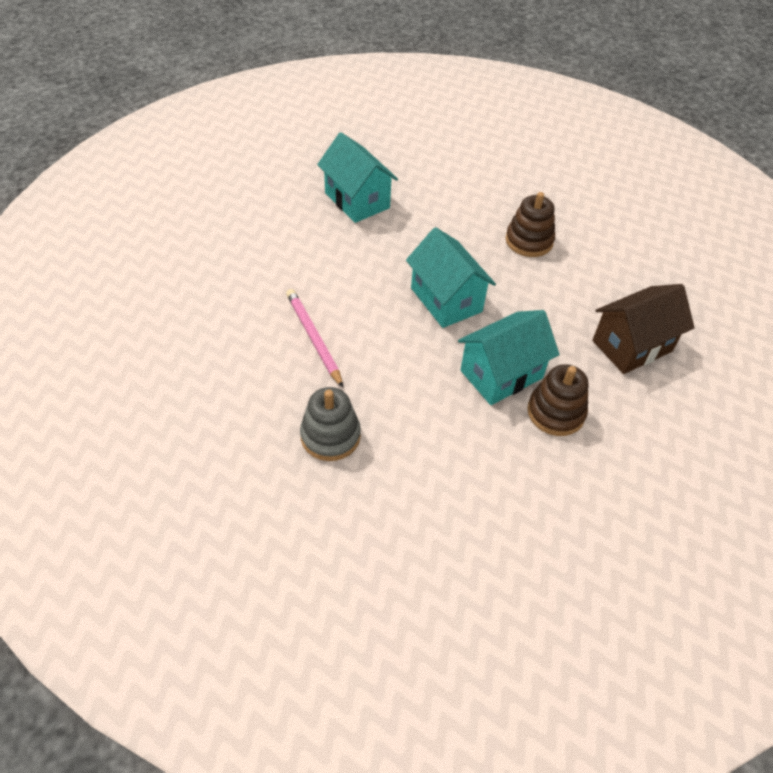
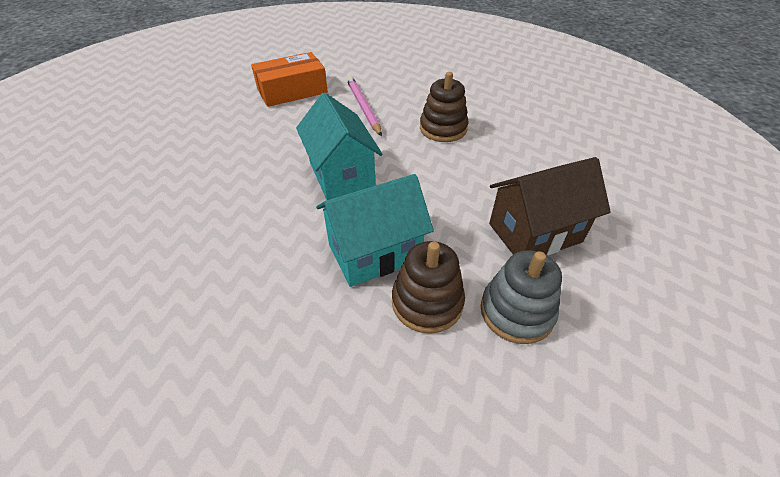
camera: 10 degrees right, 5 degrees down
(314, 338) = (188, 201): pink pencil -> pink pencil (363, 107)
(330, 436) = (146, 307): grey stacking toy -> grey stacking toy (516, 312)
(357, 200) = (292, 91): turquoise house -> orange box

